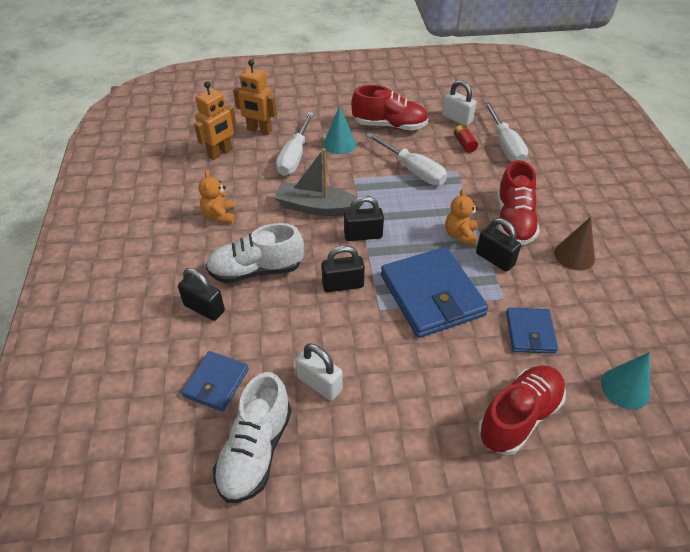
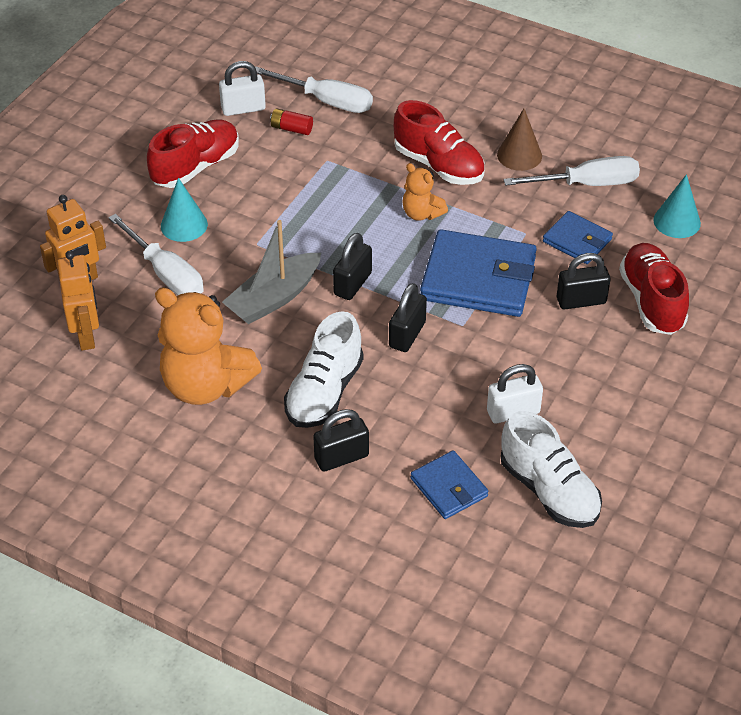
camera: 55 degrees left, 0 degrees up
(219, 216) = (206, 385): orange teddy bear -> orange teddy bear, size x1.99
(413, 170) = (293, 192): white screwdriver -> white screwdriver (587, 184)
(495, 259) = (474, 209): black padlock -> black padlock (581, 301)

